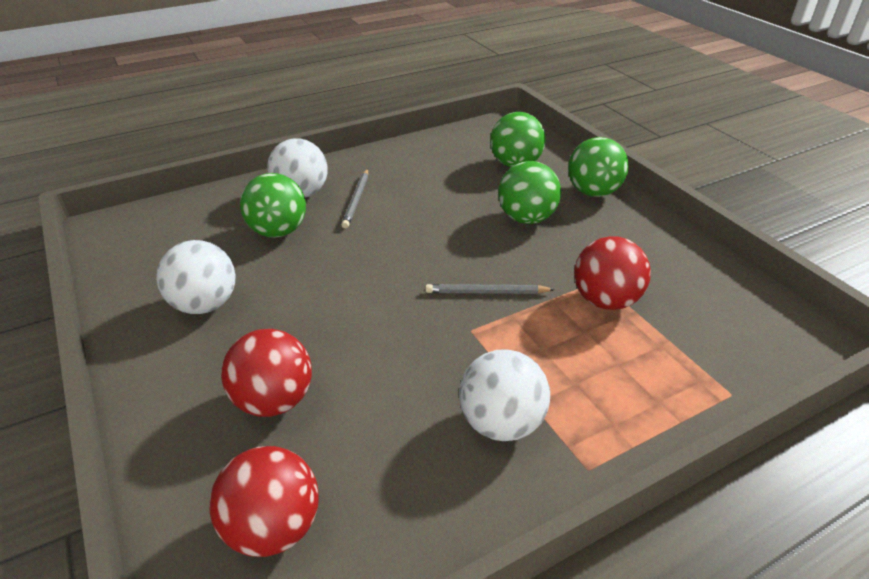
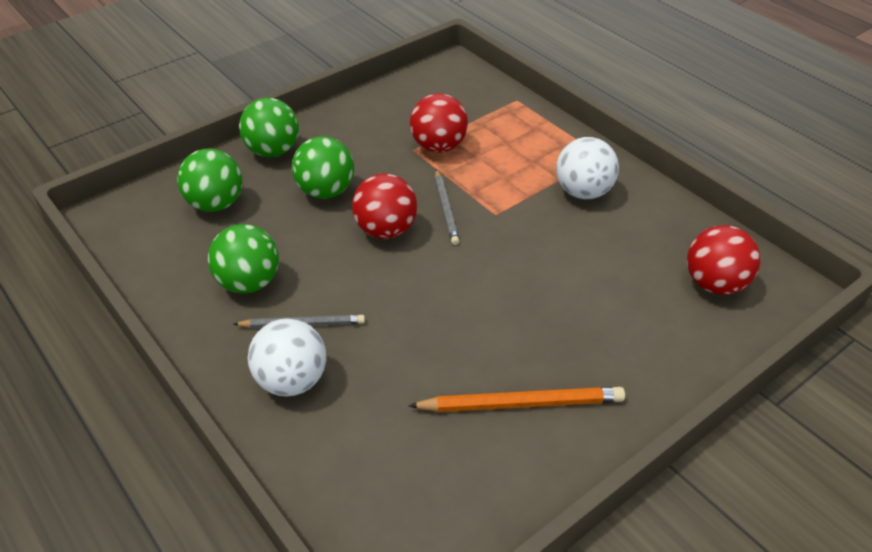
camera: 100 degrees left, 5 degrees up
(205, 304) = (521, 403): white ball -> orange pencil
(274, 400) = (616, 313): red ball -> red ball (386, 230)
(278, 231) = (379, 380): green ball -> green ball (249, 283)

